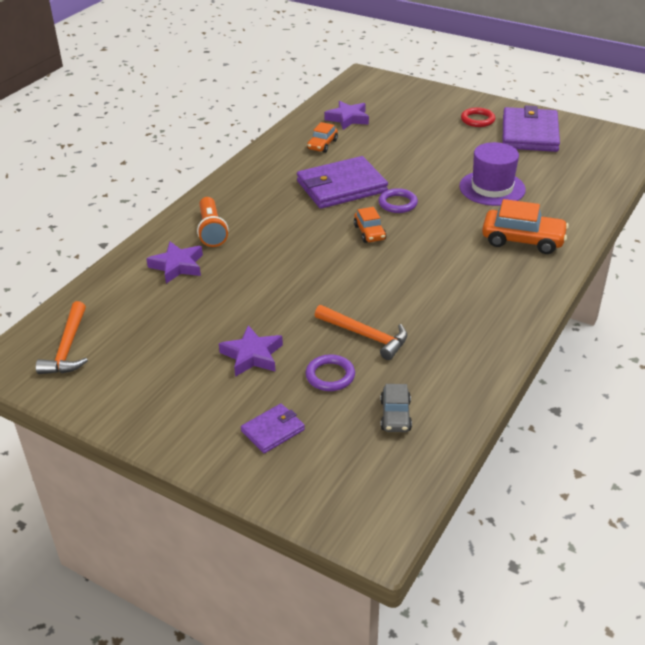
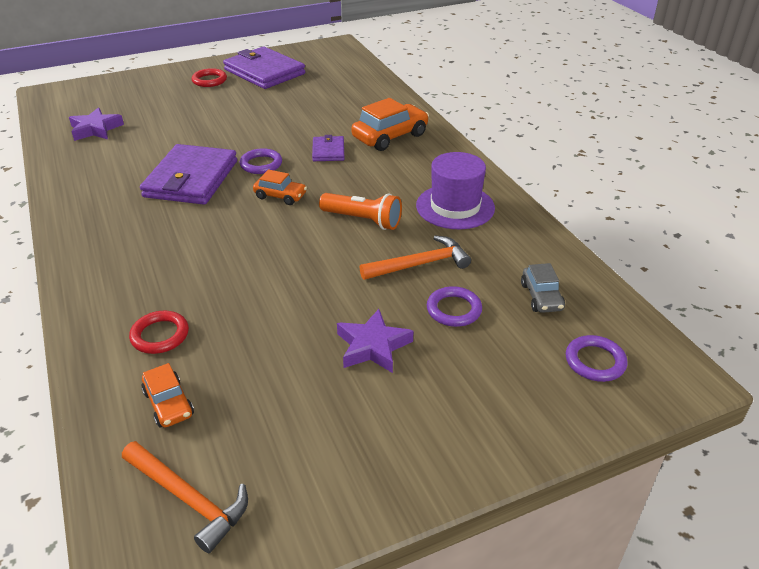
camera: 55 degrees left, 0 degrees up
(177, 266) = (160, 335): purple star -> red ring
(211, 231) = (136, 284): orange flashlight -> orange flashlight (363, 220)
(273, 430) = (497, 382): purple wallet -> purple wallet (328, 151)
(322, 145) = (110, 159): orange car -> orange car (169, 404)
(345, 474) = (595, 361): none -> purple ring
(395, 415) = (541, 297): grey car -> grey car turned 45 degrees clockwise
(492, 188) = (307, 117): purple hat -> purple hat (455, 207)

